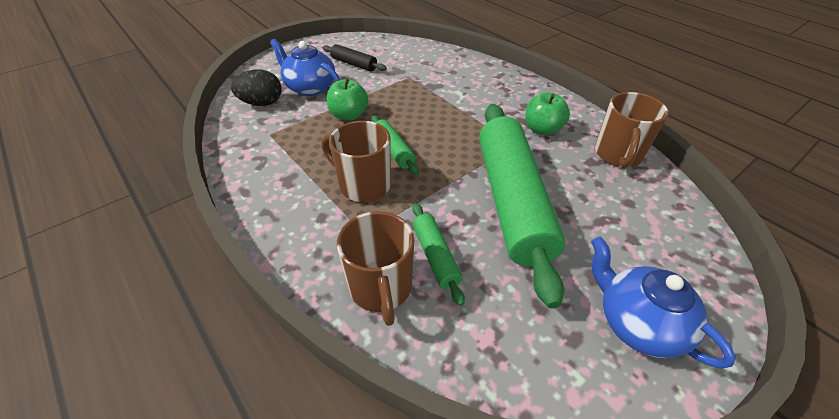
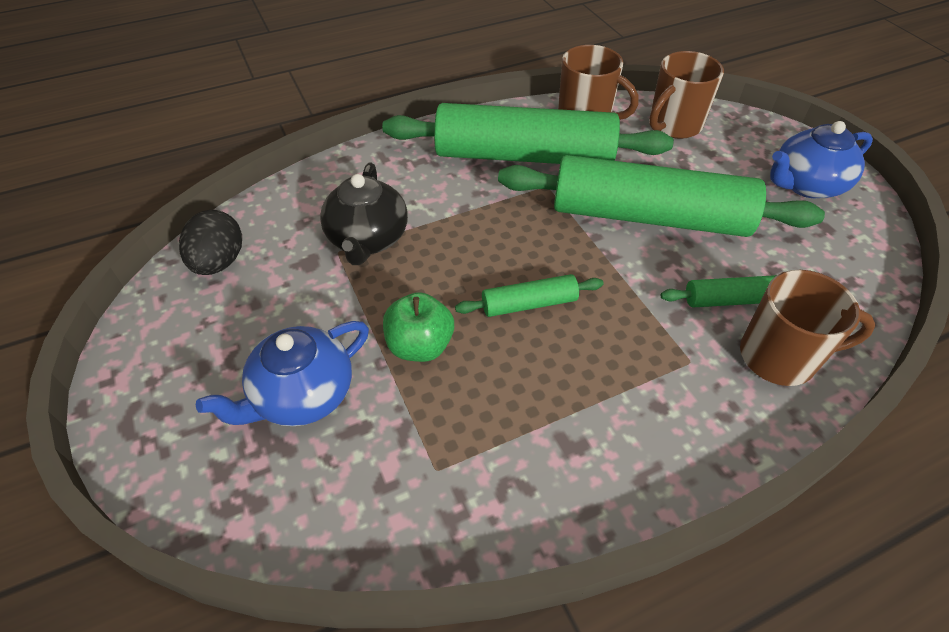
camera: 75 degrees left, 5 degrees up
(262, 103) = (323, 483): black egg -> black egg (219, 262)
(354, 64) = (251, 318): black rolling pin -> none
(363, 185) = (599, 350): brown mug -> brown mug (673, 125)
(423, 84) = (368, 239): none -> black teapot
(542, 129) = (524, 156): green apple -> green rolling pin

